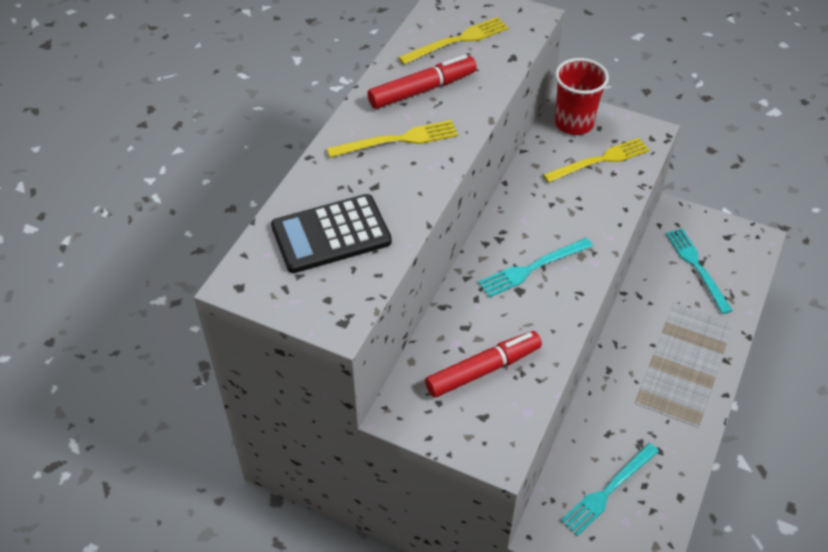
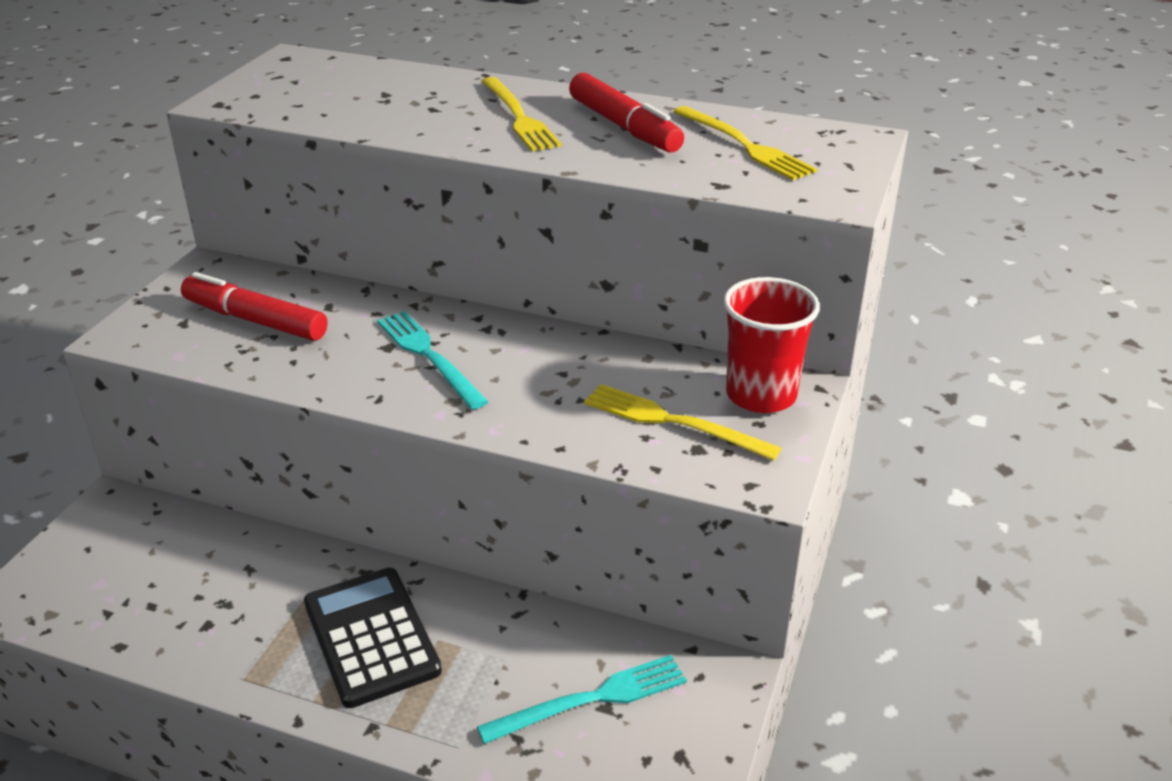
camera: 85 degrees right, 15 degrees down
(331, 234) = (353, 91): black calculator -> black calculator (371, 637)
(483, 370) = (255, 320): red marker -> red marker turned 150 degrees clockwise
(600, 160) = (673, 422): yellow fork -> yellow fork turned 150 degrees clockwise
(608, 490) = (154, 566): turquoise fork -> none

